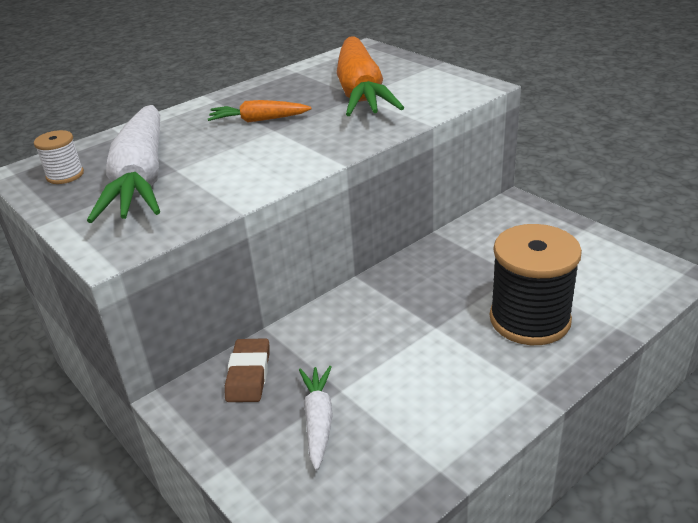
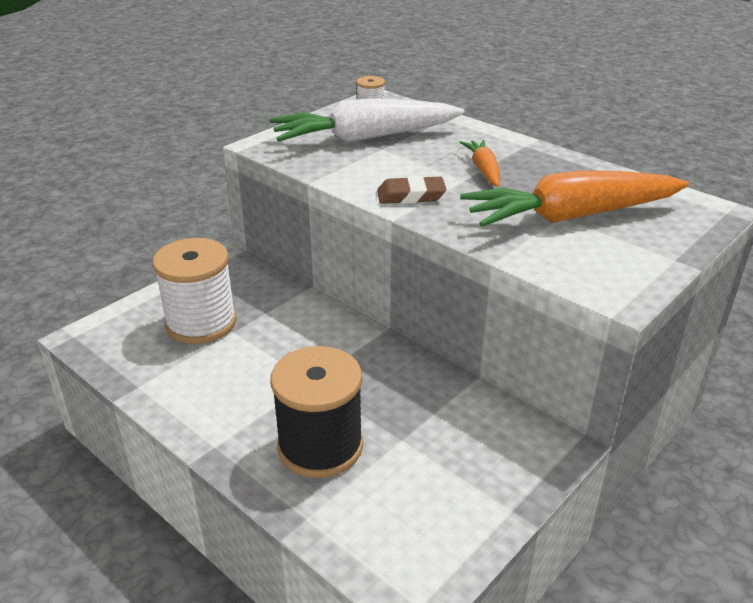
camera: 80 degrees right, 0 degrees up
(249, 374) = (256, 285): brown eraser -> brown eraser (411, 196)
(318, 421) = (201, 323): white carrot -> white spool

